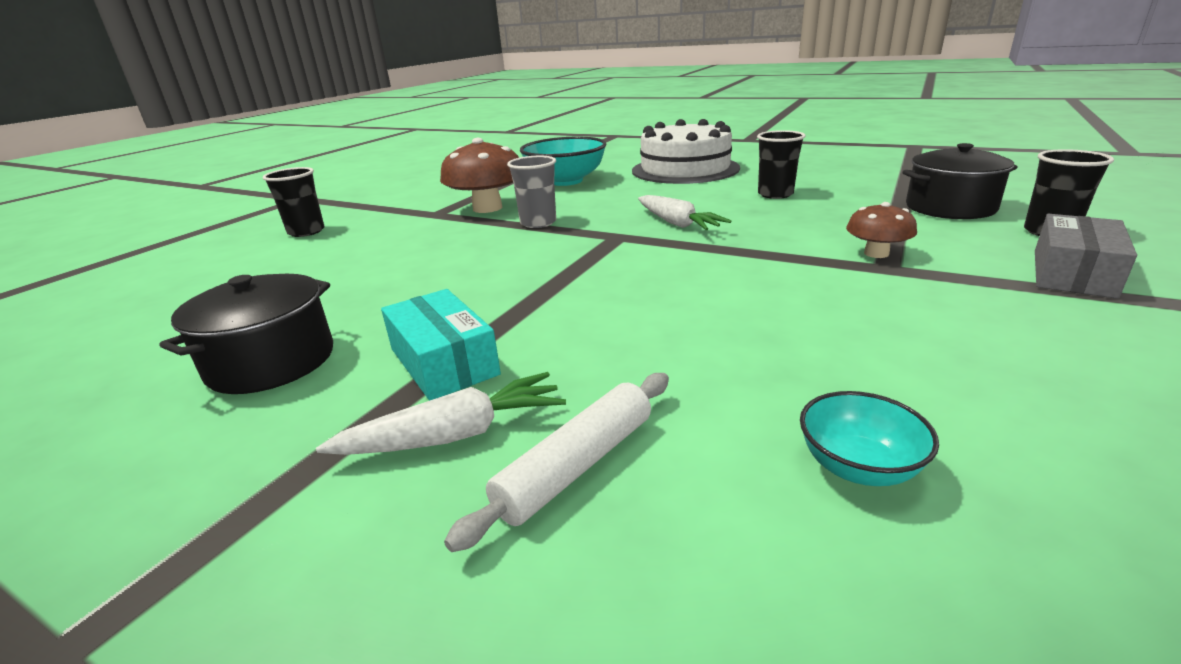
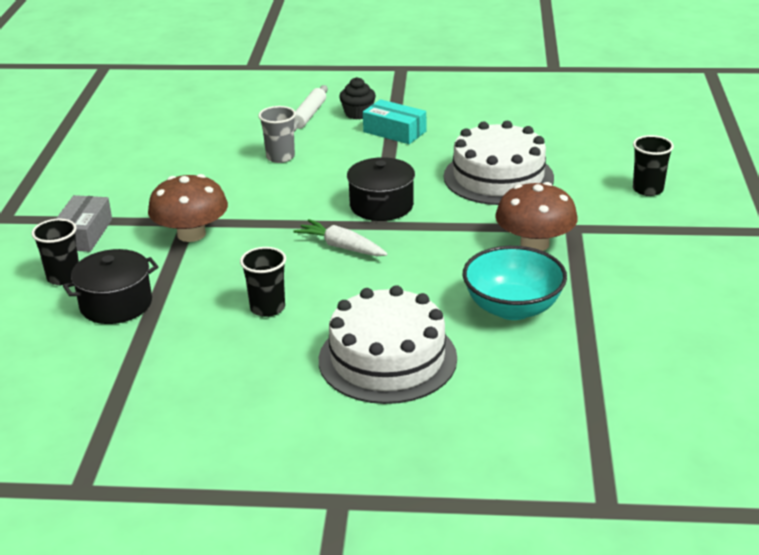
camera: 155 degrees right, 5 degrees up
(271, 362) = (474, 118): black pot -> black pot (381, 205)
(416, 262) = (498, 177): none -> white cake
(455, 435) = (358, 114): white carrot -> black cupcake
(538, 223) = (460, 230): grey cup -> grey cup (280, 157)
(858, 467) = (220, 131): turquoise bowl -> none
(876, 253) = (191, 234): brown mushroom -> brown mushroom, size x1.80

